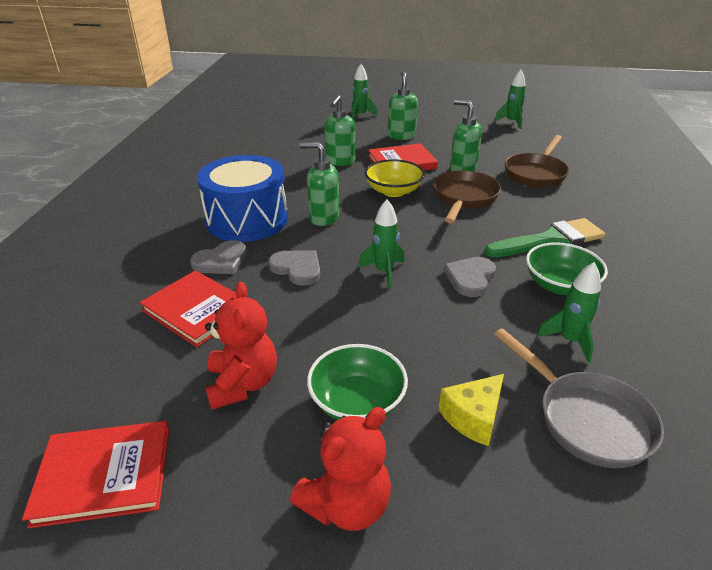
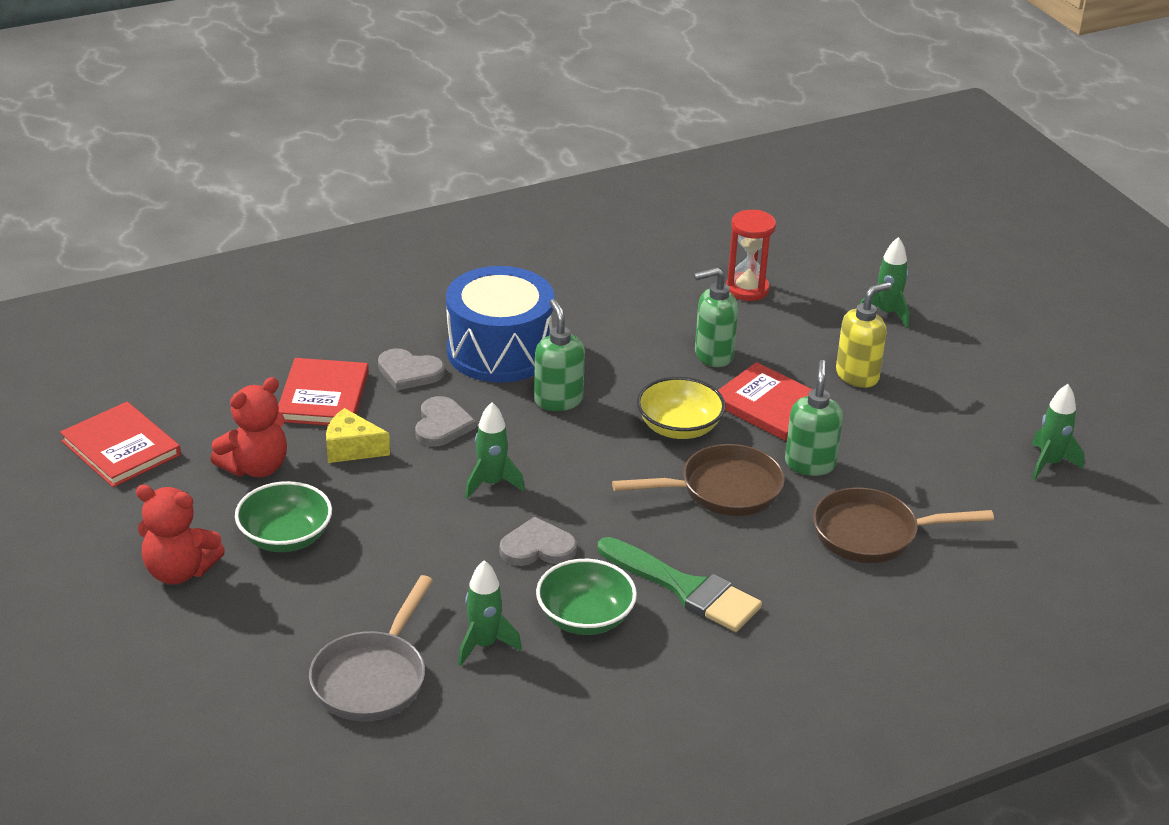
camera: 55 degrees right, 0 degrees up
(296, 136) = (747, 289): none -> red hourglass
(401, 136) = (857, 375): green soap dispenser -> yellow soap dispenser
(473, 417) = (320, 609): yellow cheese -> yellow cheese (351, 449)

